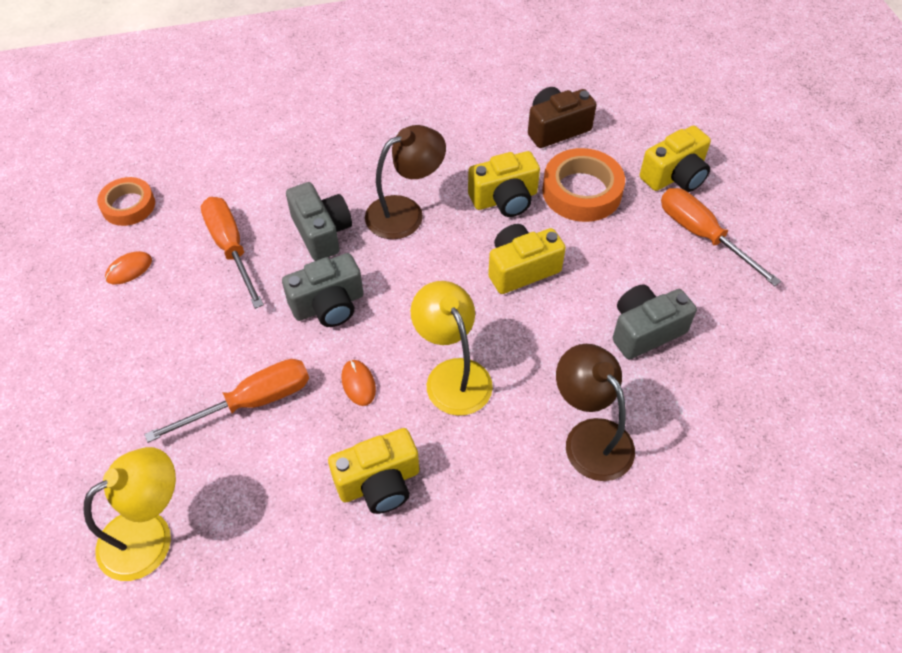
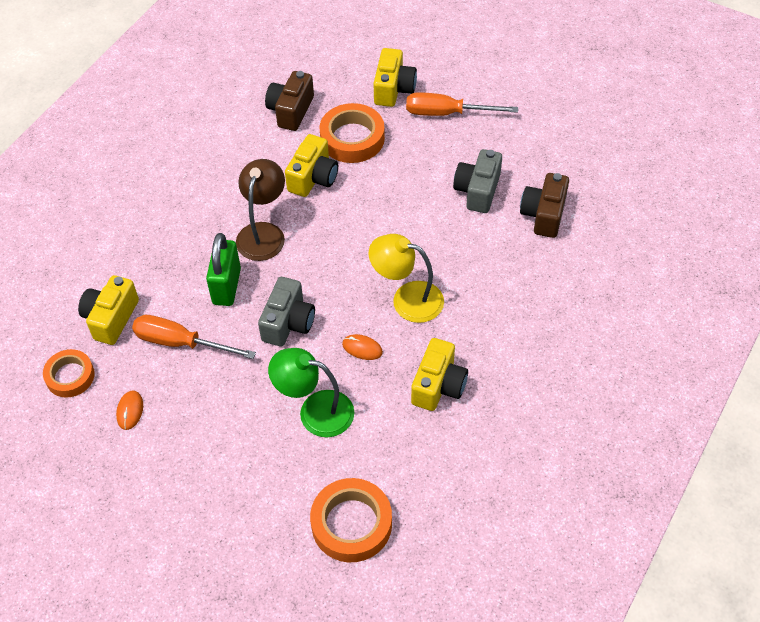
camera: 45 degrees left, 0 degrees up
(149, 535) = (351, 524): yellow lamp -> orange tape
(252, 402) = (315, 411): orange screwdriver -> green lamp
(321, 232) = (226, 286): grey camera -> green padlock
(521, 269) = (373, 211): yellow camera -> yellow camera (111, 318)
(590, 437) = (514, 268): brown lamp -> none
(687, 410) = (544, 215): none -> brown camera

